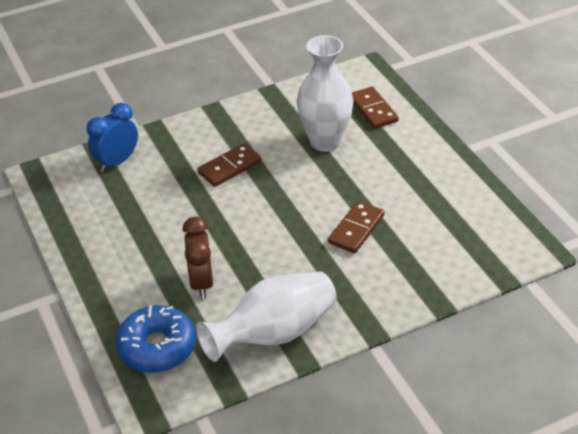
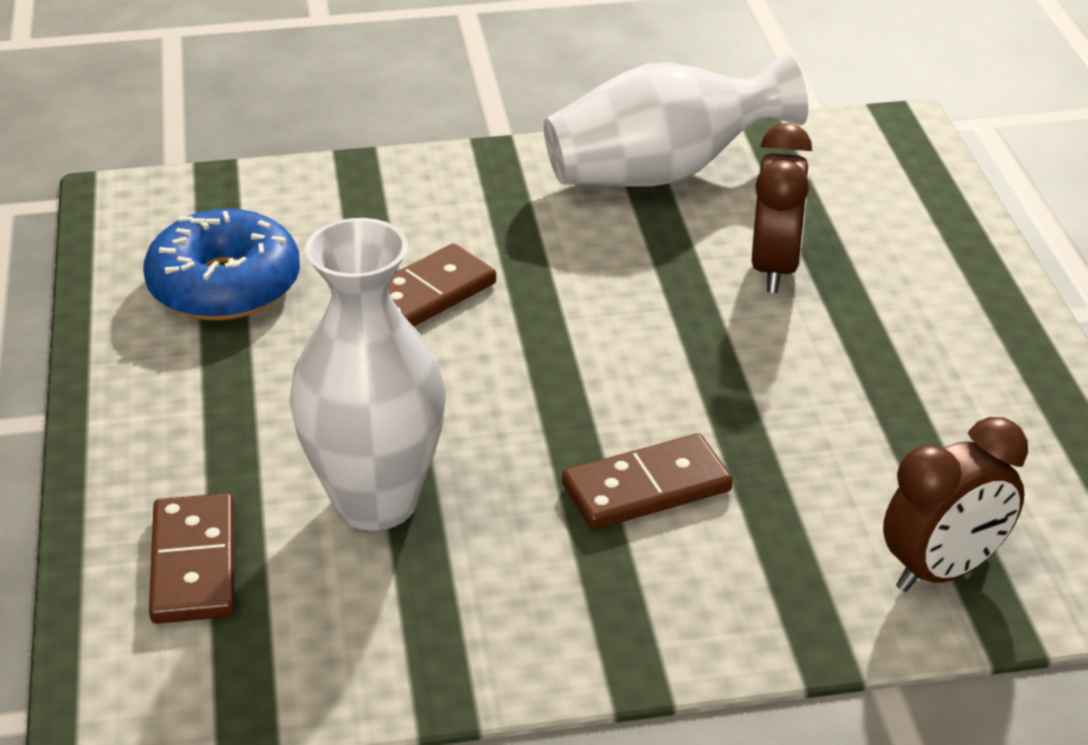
camera: 165 degrees left, 5 degrees down
(117, 162) = (943, 571): blue clock -> brown clock
(157, 347) = (875, 192): blue donut -> blue donut (224, 285)

